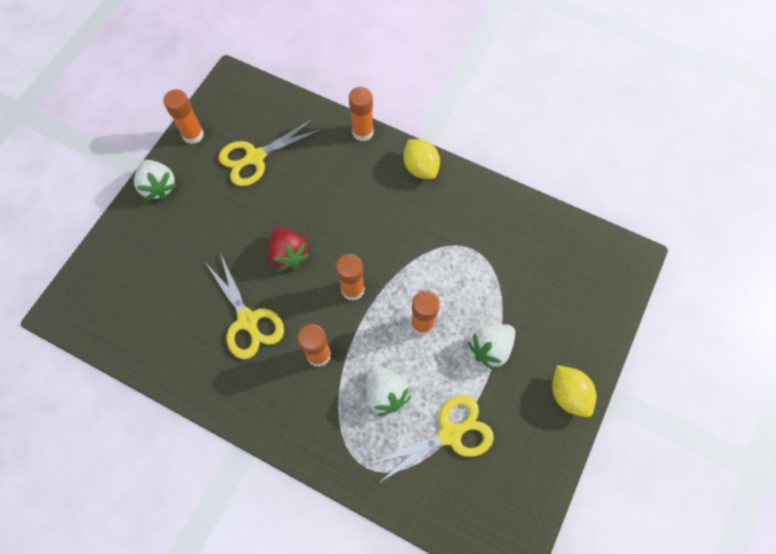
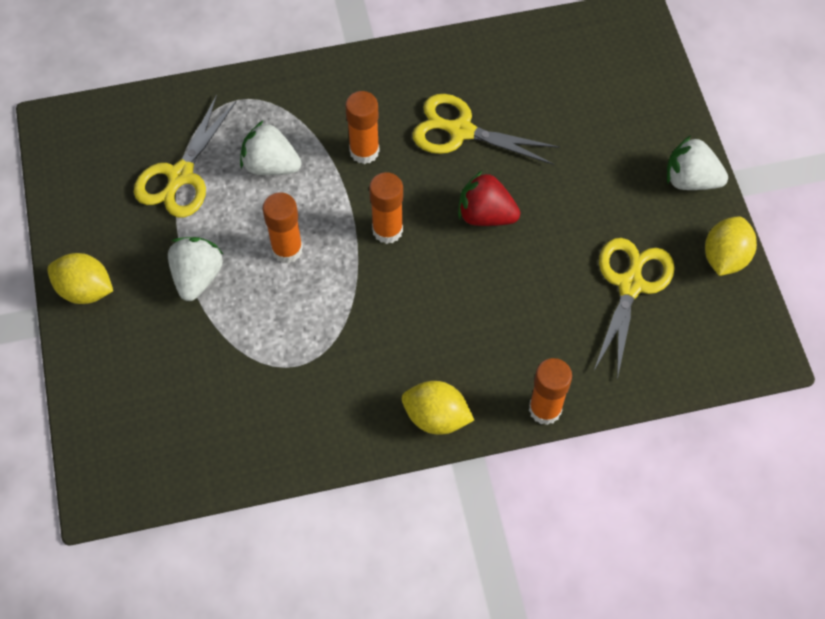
camera: 140 degrees right, 5 degrees down
(193, 135) = (725, 257): orange glue stick -> yellow lemon

